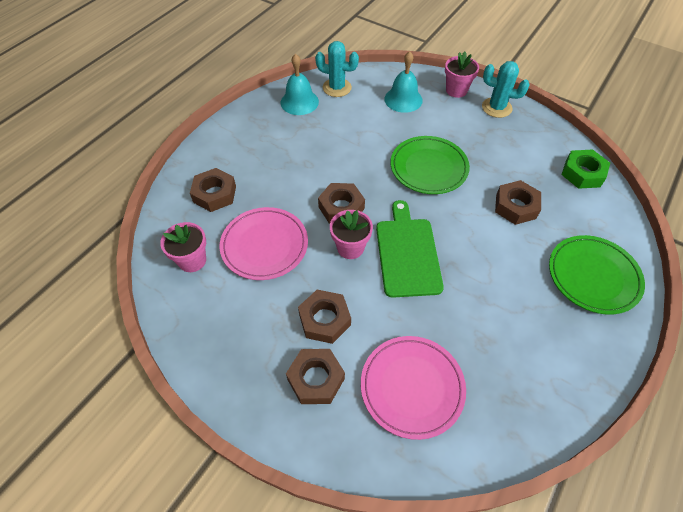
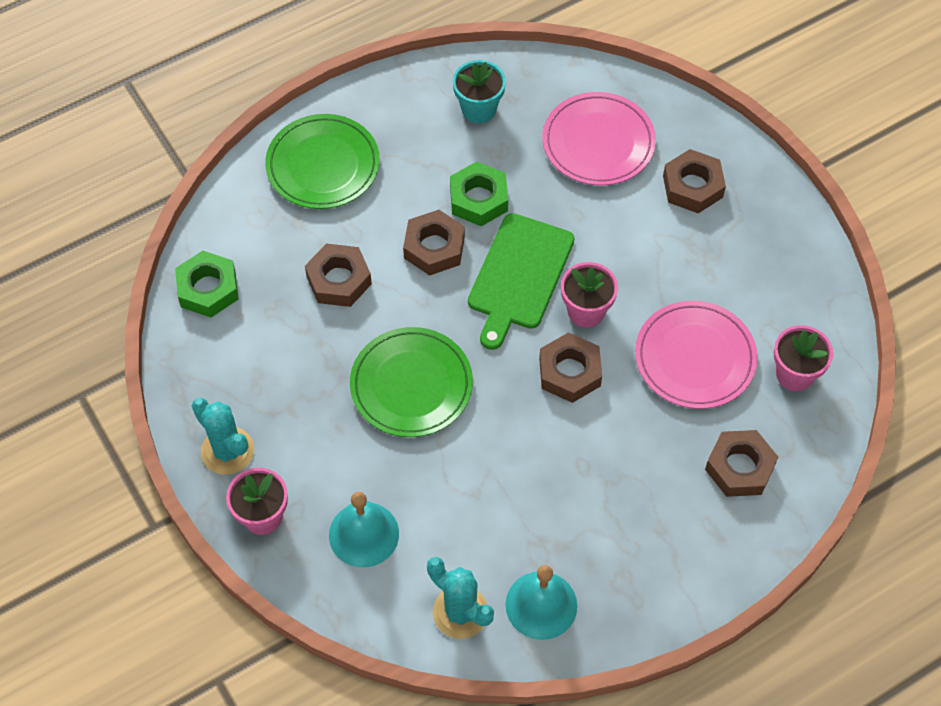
camera: 155 degrees left, 5 degrees up
(325, 319) = (657, 239): brown nut -> brown nut (434, 247)
(470, 297) = (478, 199): none -> green nut
(525, 376) = (479, 109): none -> turquoise flower pot

